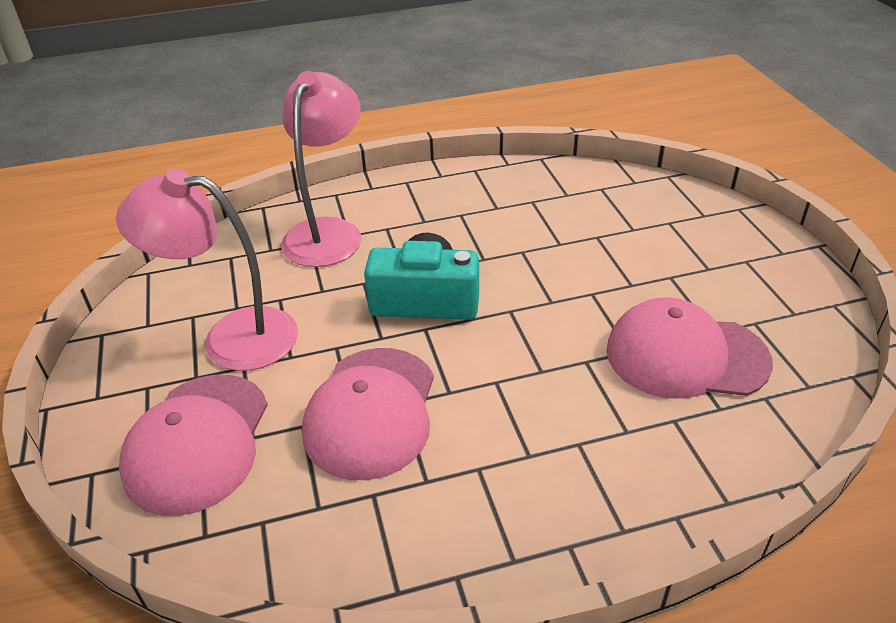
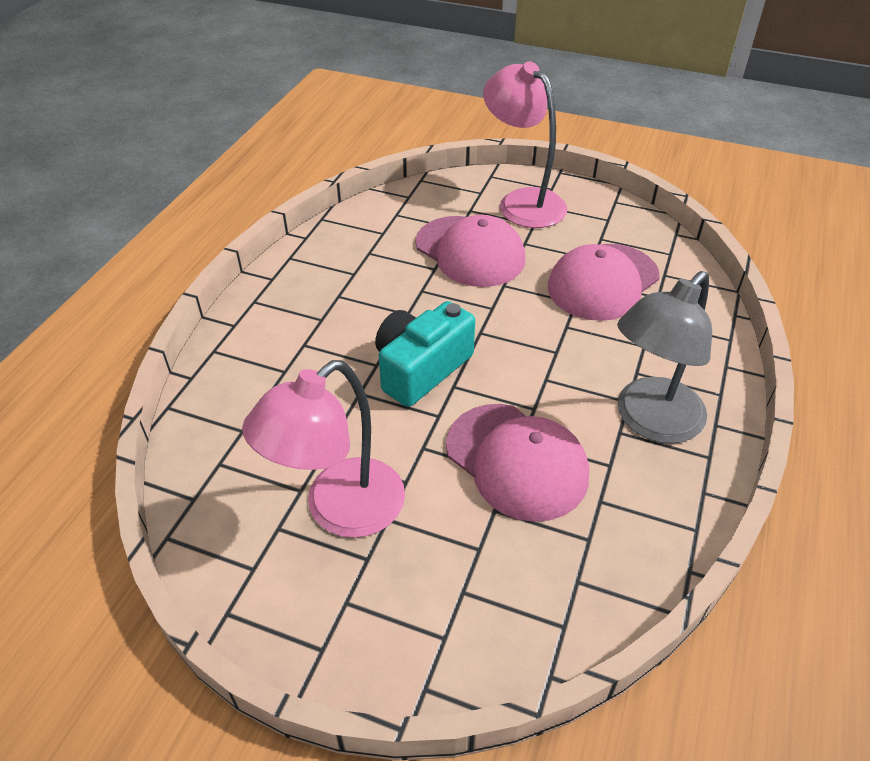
camera: 55 degrees left, 5 degrees up
(198, 442) = (454, 589): pink cap -> pink cap (470, 251)
(328, 232) = (264, 381): pink lamp -> pink lamp (522, 202)
(516, 486) = (650, 421): none -> grey lamp

